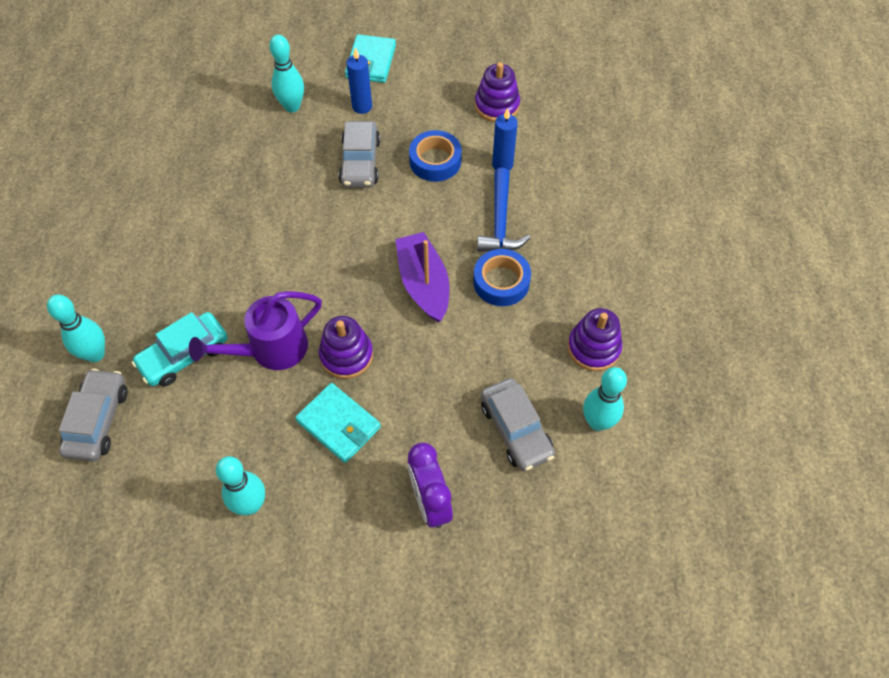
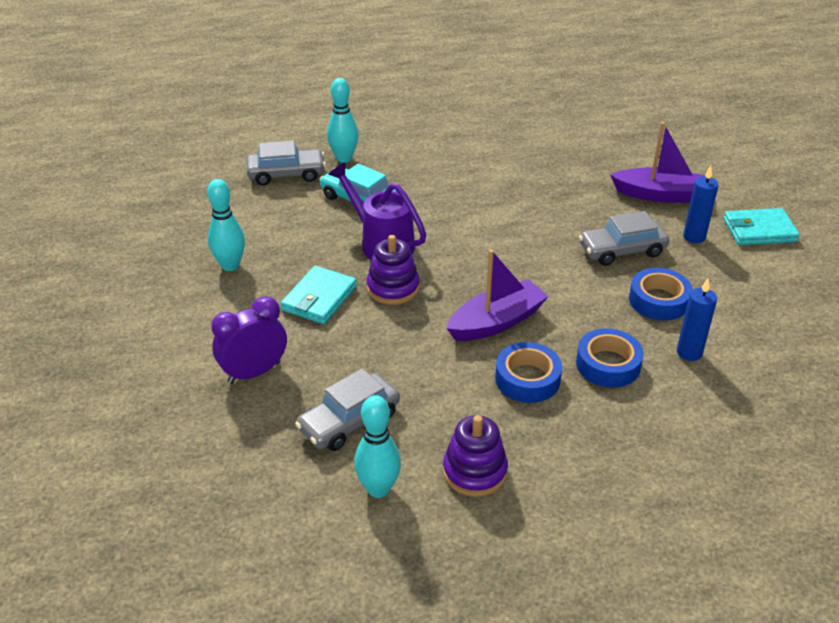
camera: 75 degrees right, 20 degrees down
(292, 106) = (660, 195): turquoise bowling pin -> purple boat
(497, 105) = (773, 333): purple stacking toy -> none
(500, 221) = (608, 364): blue hammer -> blue tape

